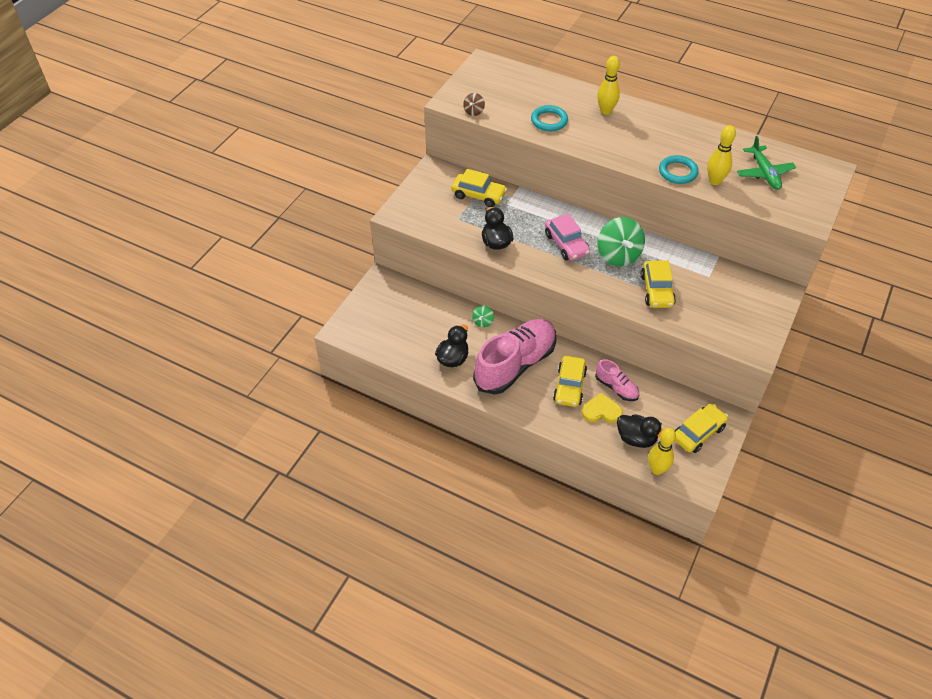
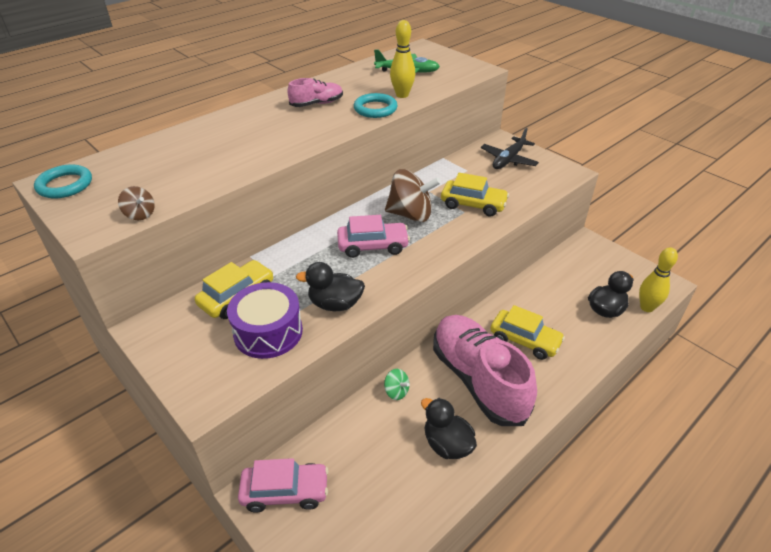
camera: 70 degrees left, 10 degrees down
(388, 291) = (285, 492): none -> pink car
(456, 220) = (268, 332): none -> purple drum
(549, 121) = (221, 162): turquoise ring -> turquoise ring (65, 185)
(601, 411) = (564, 325): yellow heart -> none
(606, 111) = (244, 123): yellow bowling pin -> none
(616, 388) = (535, 303): pink shoe -> pink shoe (317, 104)
(618, 255) = (410, 214): green spinning top -> brown spinning top
(698, 433) = (603, 266): yellow car -> none
(748, 302) = (508, 160): none -> black plane

